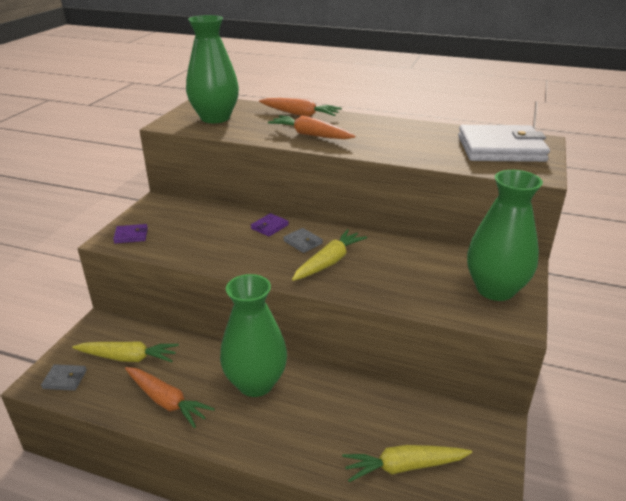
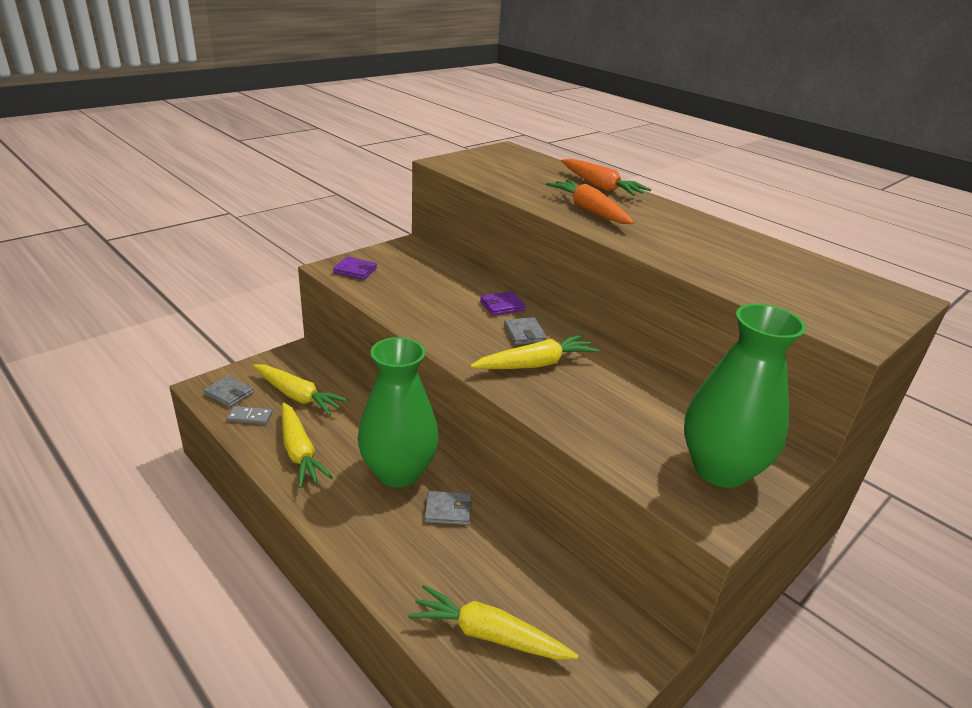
camera: 25 degrees right, 0 degrees up
(100, 391) = (250, 417): none -> grey domino
(166, 401) = (299, 452): orange carrot -> yellow carrot
(215, 118) = (500, 168): green vase -> none
(312, 395) = (448, 510): none -> grey wallet
(500, 148) = (828, 289): white wallet -> none

